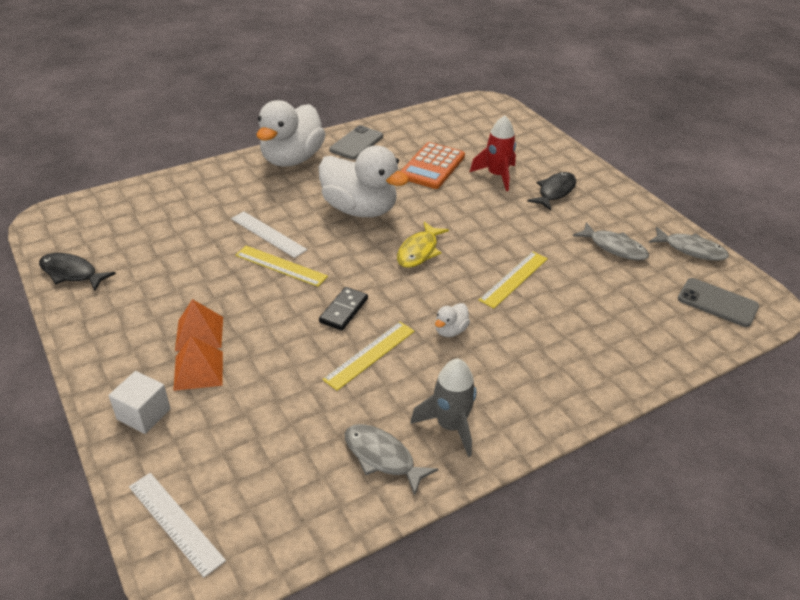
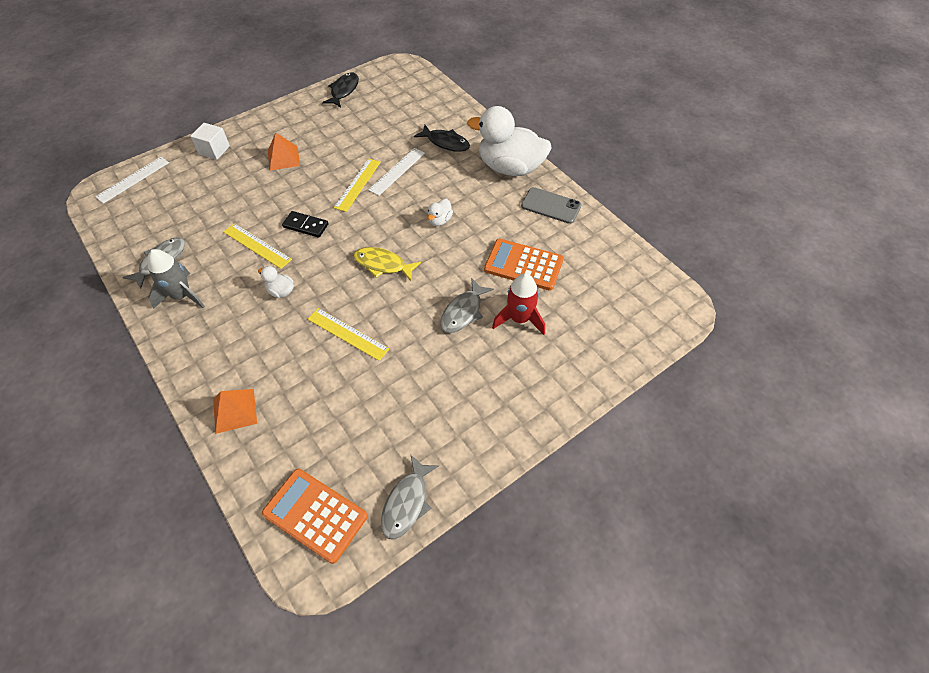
camera: 85 degrees right, 15 degrees up
(198, 370) = (248, 164): orange pyramid -> orange pyramid (234, 410)
(360, 209) = (439, 220): white duck -> white duck, size x0.41
(555, 192) = (499, 371): black fish -> black fish (445, 143)
(614, 247) = (403, 422): grey fish -> grey fish (463, 312)
(717, 303) = (315, 515): grey phone -> orange calculator

